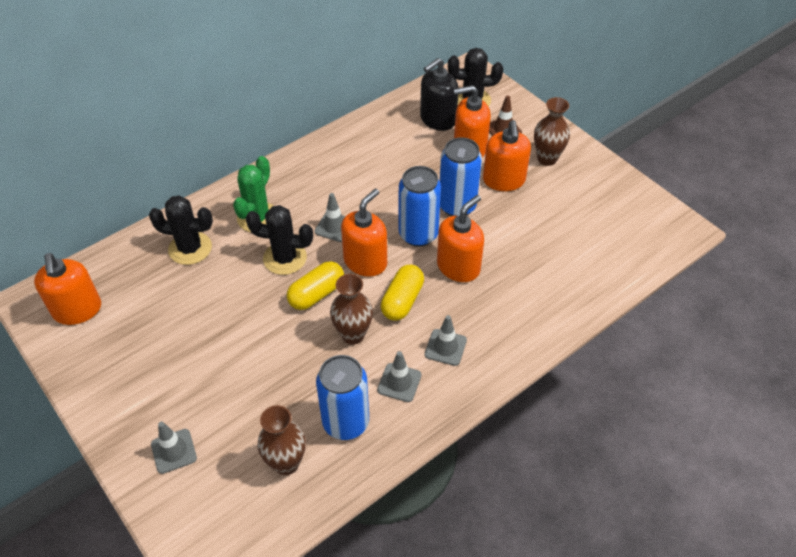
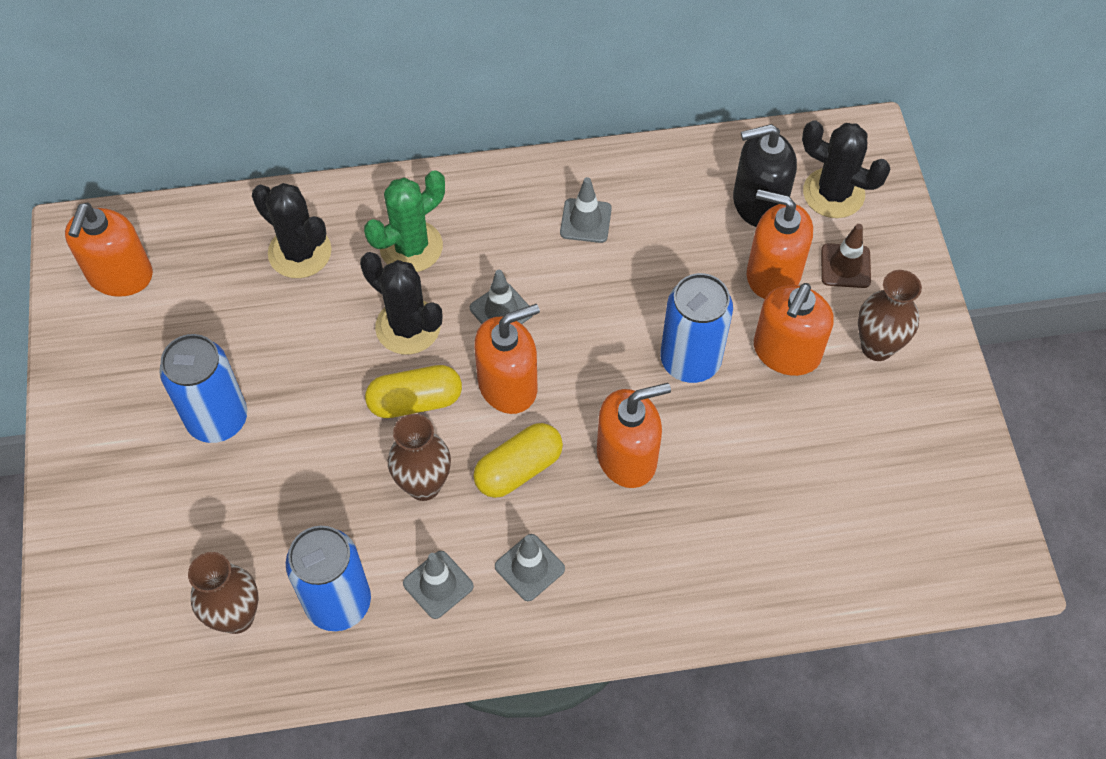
camera: 30 degrees right, 10 degrees up
(174, 451) = (121, 528): grey traffic cone -> grey traffic cone (585, 221)
(418, 234) = (606, 379): blue can -> blue can (217, 419)

